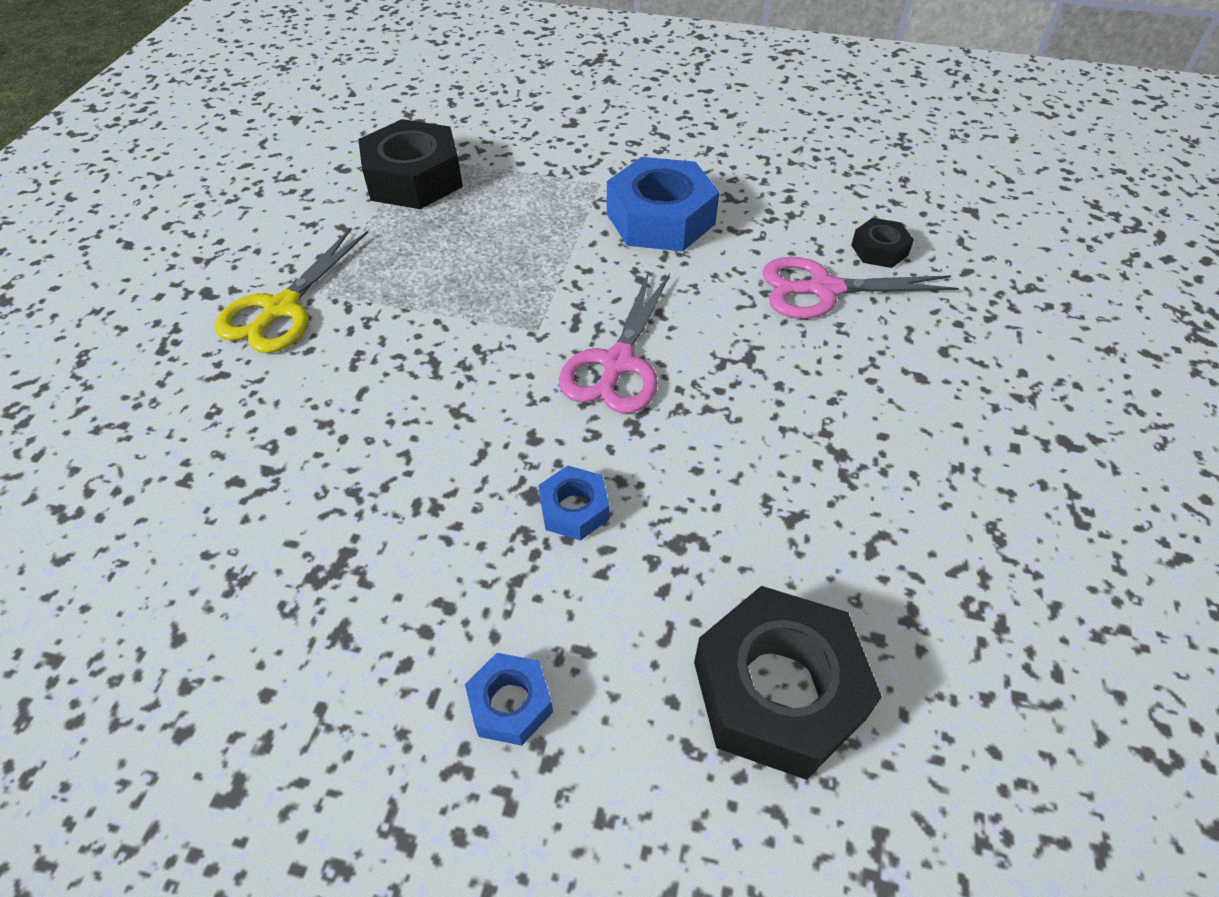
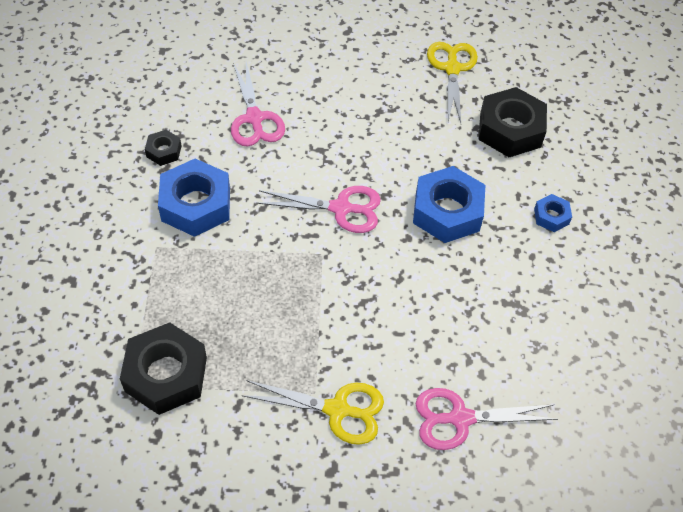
camera: 105 degrees left, 5 degrees up
(183, 436) = (460, 418): none -> pink scissors
(574, 509) = (447, 211): blue nut -> blue nut, size x2.02
(879, 250) = (211, 93): black nut -> black nut (164, 151)
(977, 614) = (452, 69): none -> yellow scissors

